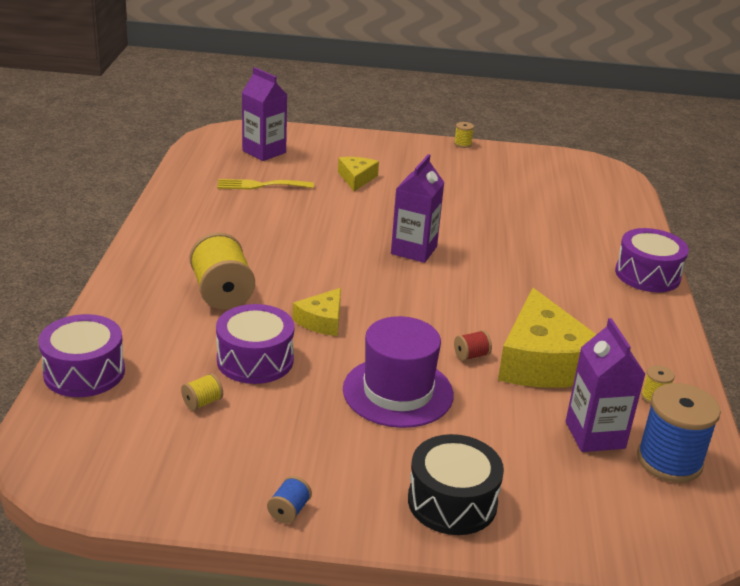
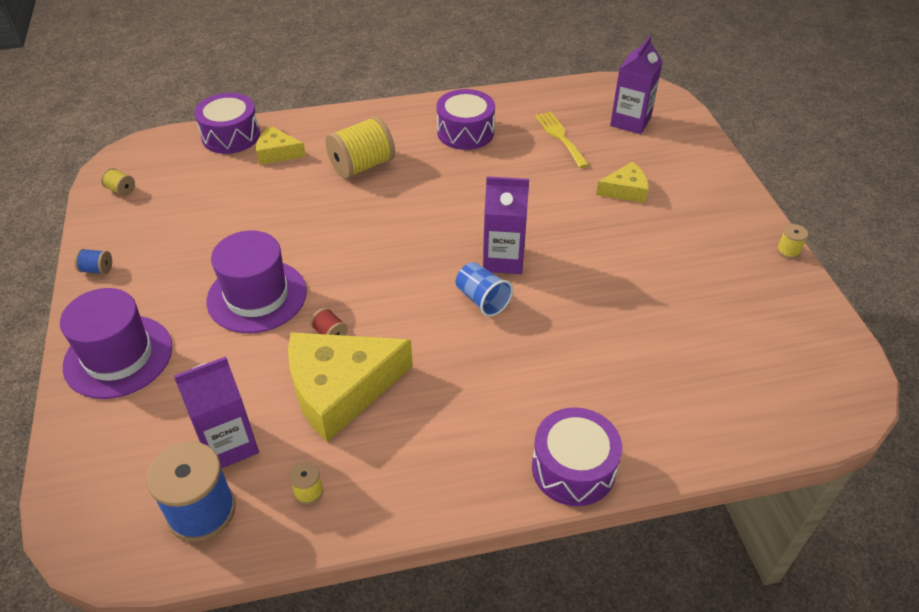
camera: 75 degrees right, 15 degrees up
(202, 402) = (211, 196): yellow spool -> yellow spool (121, 190)
(255, 360) = (274, 207): purple drum -> purple drum (465, 132)
(322, 320) = (346, 228): yellow cheese -> yellow cheese (277, 153)
(452, 501) = (118, 356): black drum -> purple hat
(460, 271) = (482, 300): none -> blue cup

